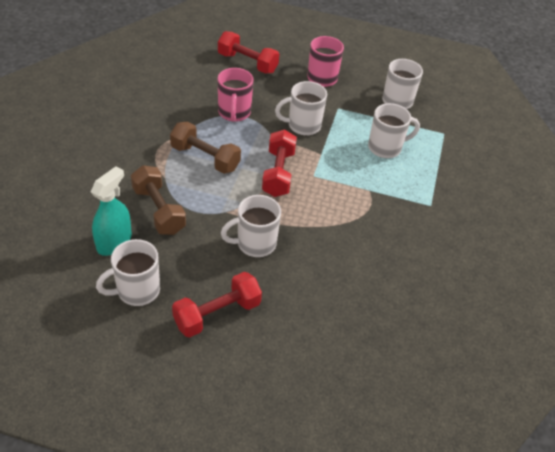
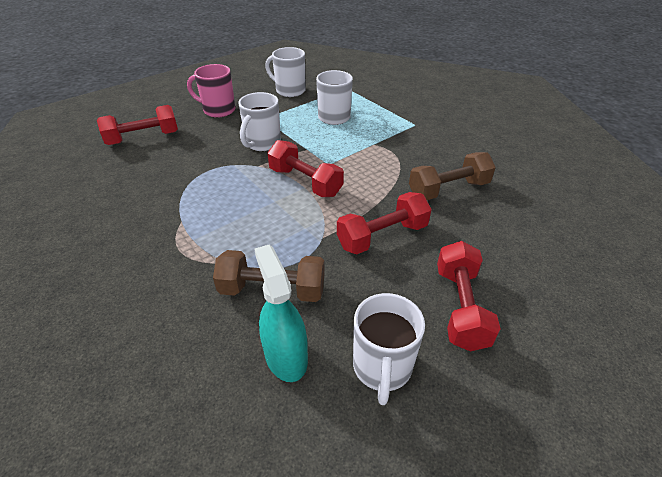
camera: 50 degrees left, 5 degrees down
(205, 158) = (233, 219): brown dumbbell -> brown dumbbell (448, 189)
(234, 113) = (196, 174): pink mug -> none
(255, 243) = (382, 236): white mug -> red dumbbell

